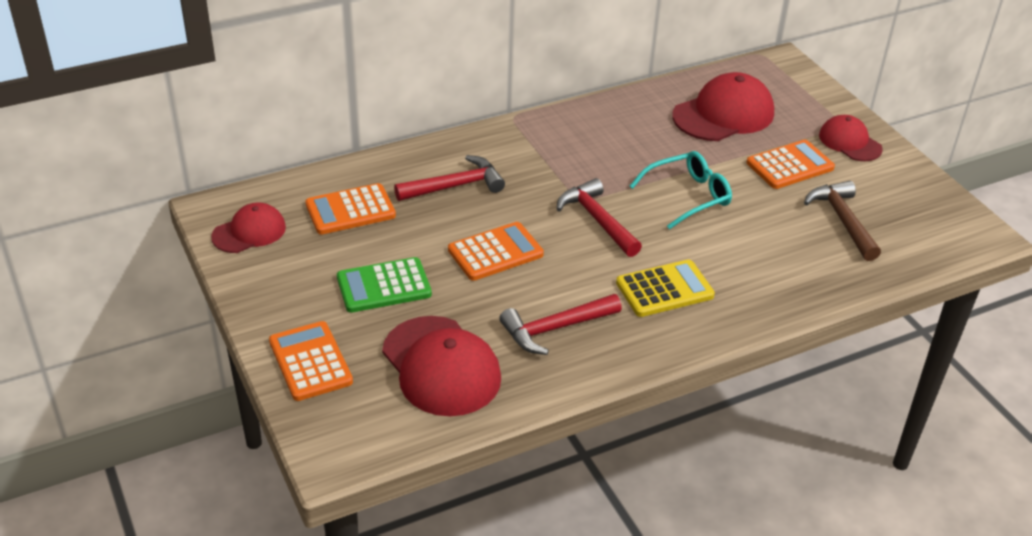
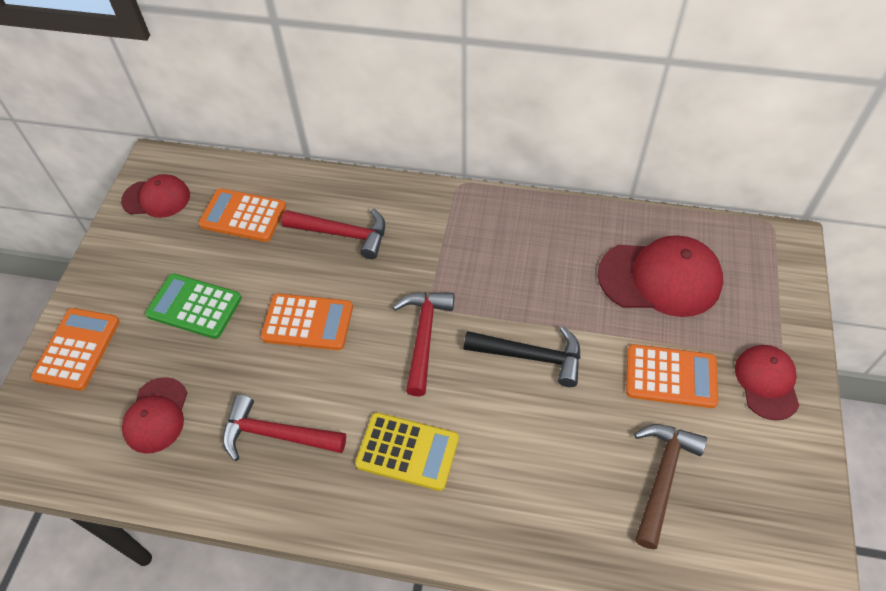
camera: 40 degrees right, 15 degrees up
(441, 366) = (156, 415): red cap -> red cap, size x0.60
(687, 196) = (531, 356): turquoise glasses -> black hammer

